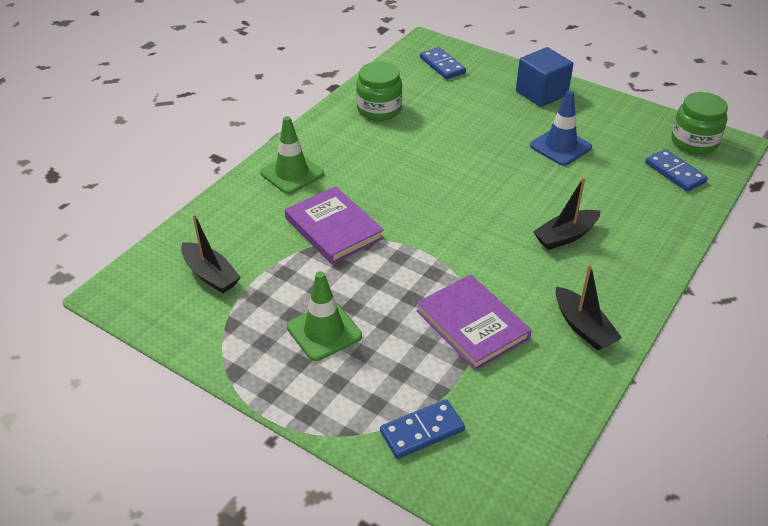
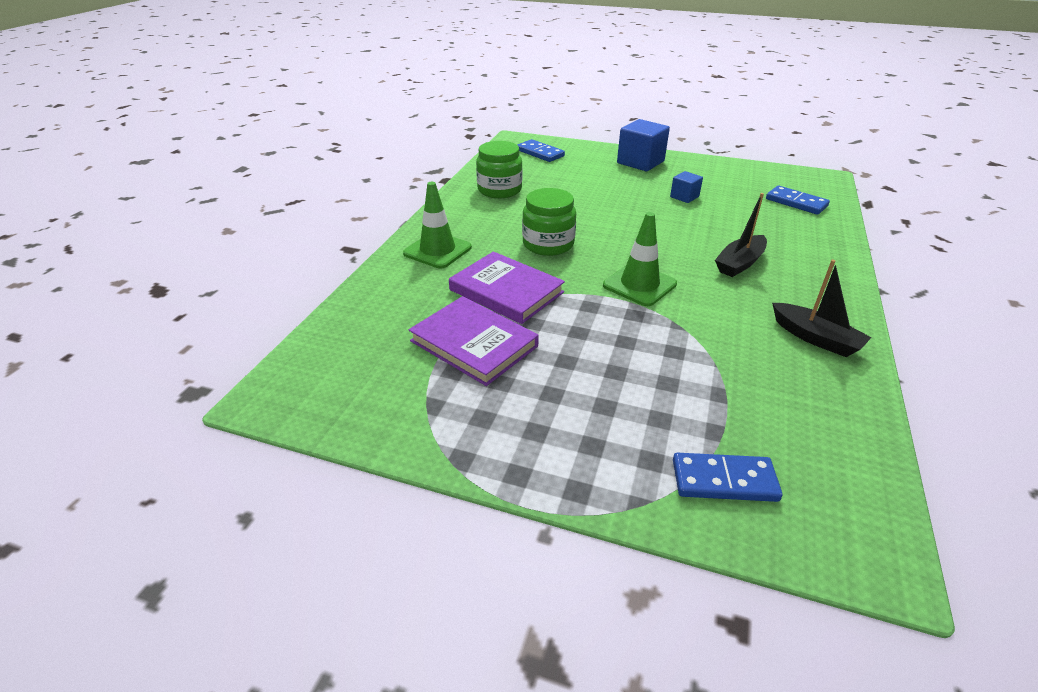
camera: 15 degrees left, 5 degrees down
(210, 275) = (386, 357): black boat -> none
(324, 331) = (548, 392): green traffic cone -> green traffic cone (639, 285)
(422, 431) = (724, 480): blue domino -> blue domino turned 45 degrees clockwise
(472, 325) = (705, 356): purple book -> purple book (473, 344)
(560, 147) = (684, 197): blue traffic cone -> blue cube
(694, 142) = (793, 180): green jar -> green jar (548, 244)

